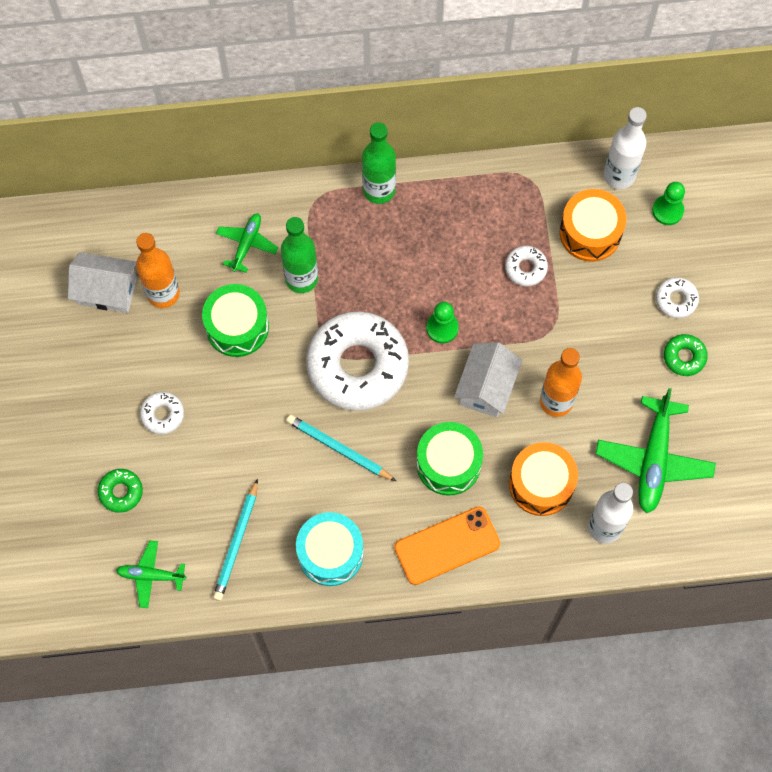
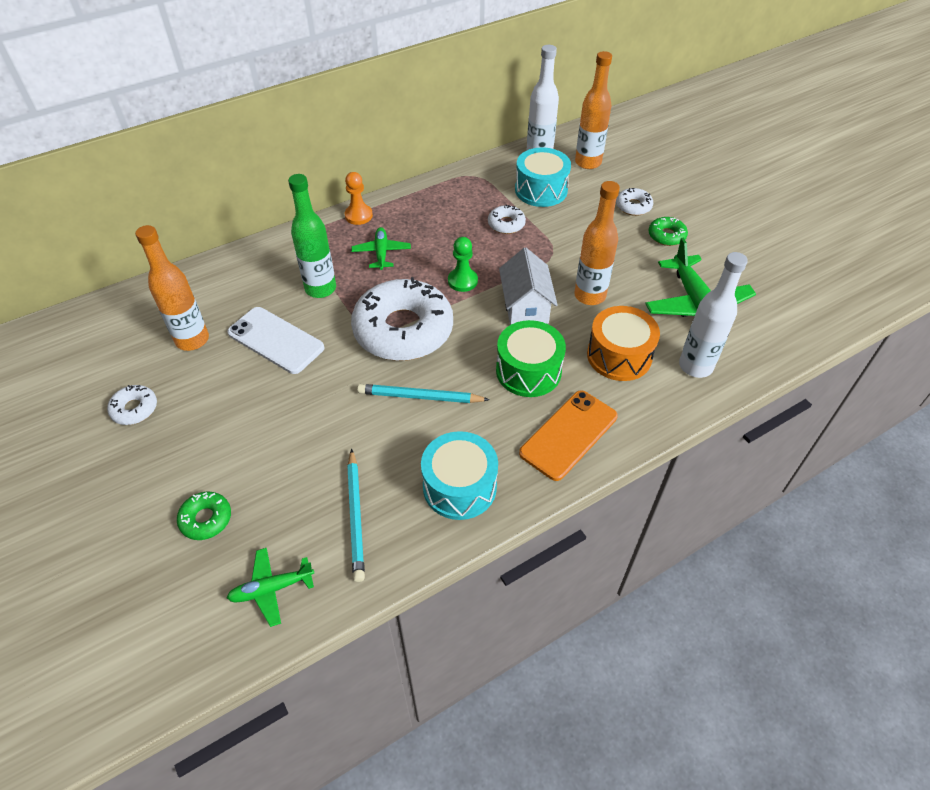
camera: 25 degrees left, 20 degrees down
(107, 290) = (133, 356): white house -> none
(162, 414) = (227, 433): white donut -> white donut (134, 409)
(237, 327) = (276, 340): green drum -> white phone
(247, 244) = (259, 282): green plane -> green plane (381, 253)
(379, 190) = (358, 215): green bottle -> orange pawn
(590, 232) = (541, 190): orange drum -> turquoise drum
(667, 210) = (588, 162): green pawn -> orange bottle

